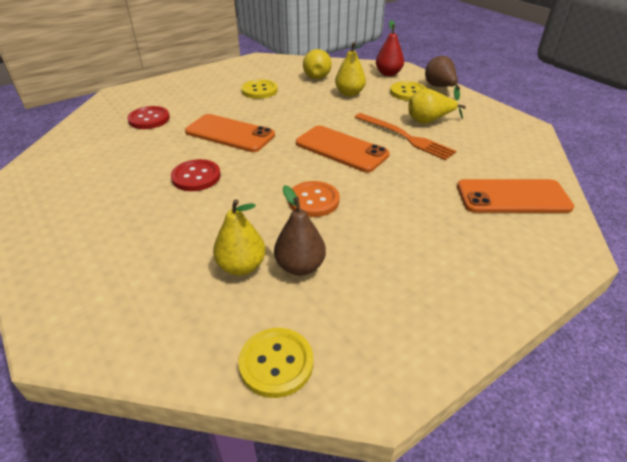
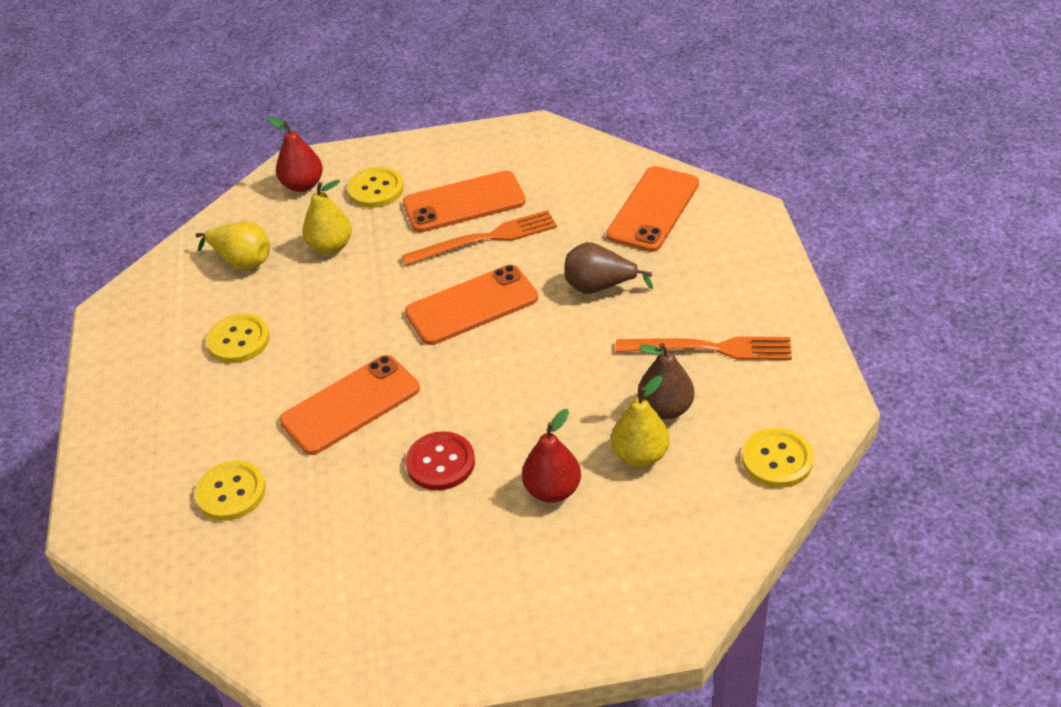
camera: 60 degrees left, 5 degrees up
(149, 119) = (231, 492): red button -> yellow button
(188, 231) = (552, 490): none -> red pear
(313, 200) = (562, 365): orange button -> none
(386, 273) = (709, 349): none -> orange fork
(429, 121) = (464, 202): yellow pear -> orange phone
(440, 88) = (387, 154): brown pear -> brown pear (599, 287)

